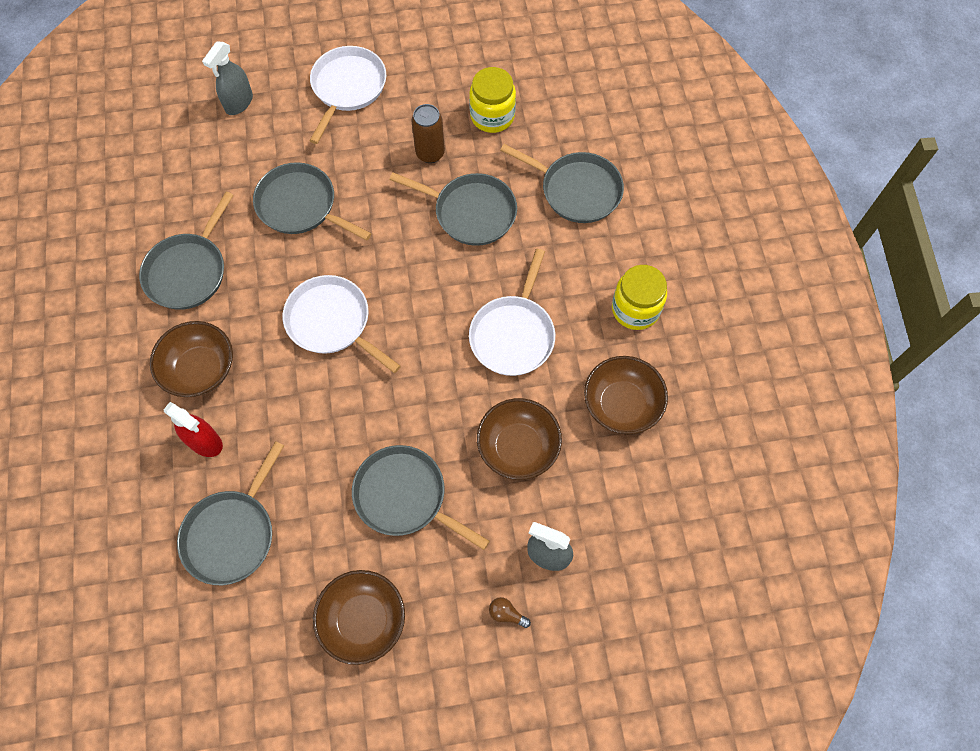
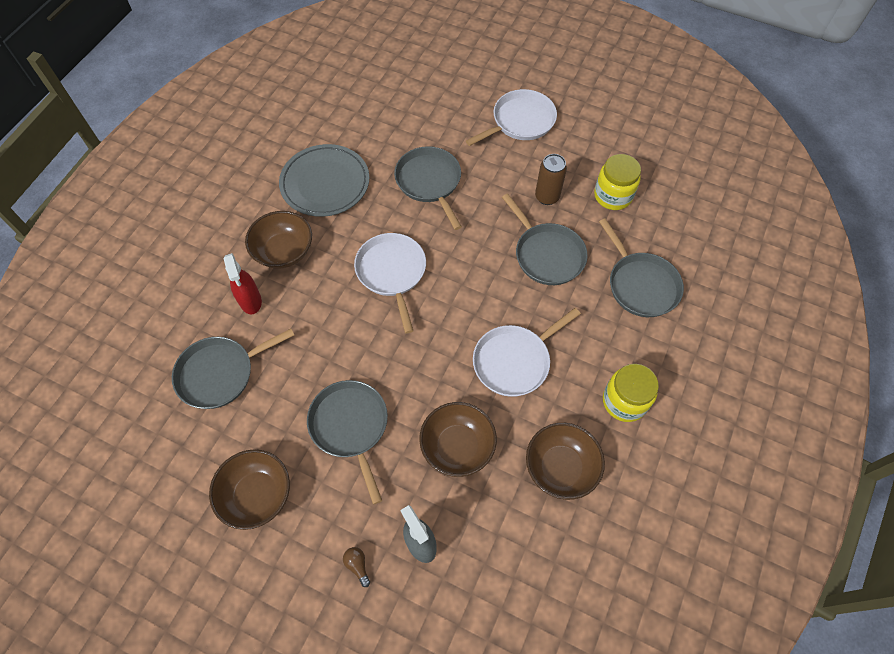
camera: 35 degrees right, 5 degrees down
(188, 271) = (325, 183): grey pan -> grey plate
(239, 103) = (439, 93): grey spray bottle -> none

